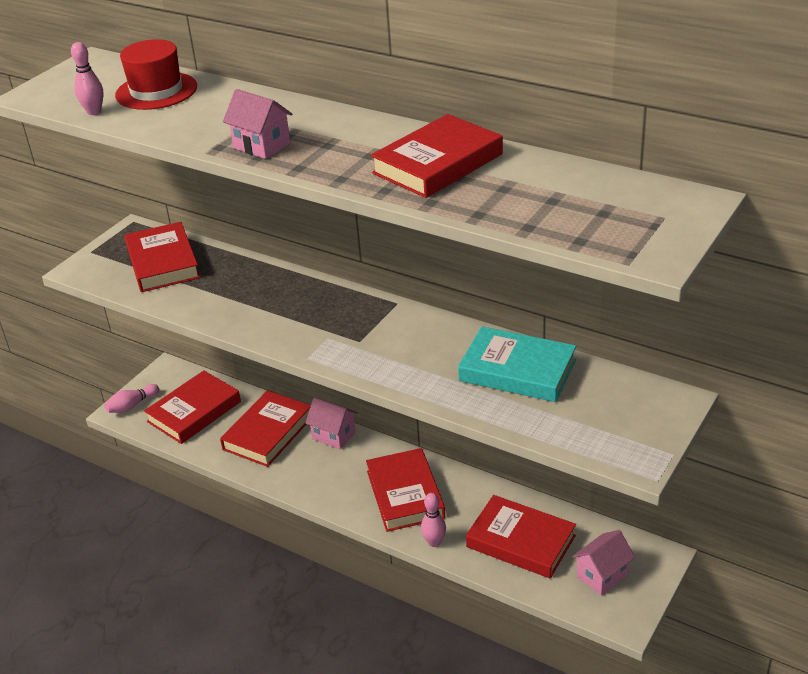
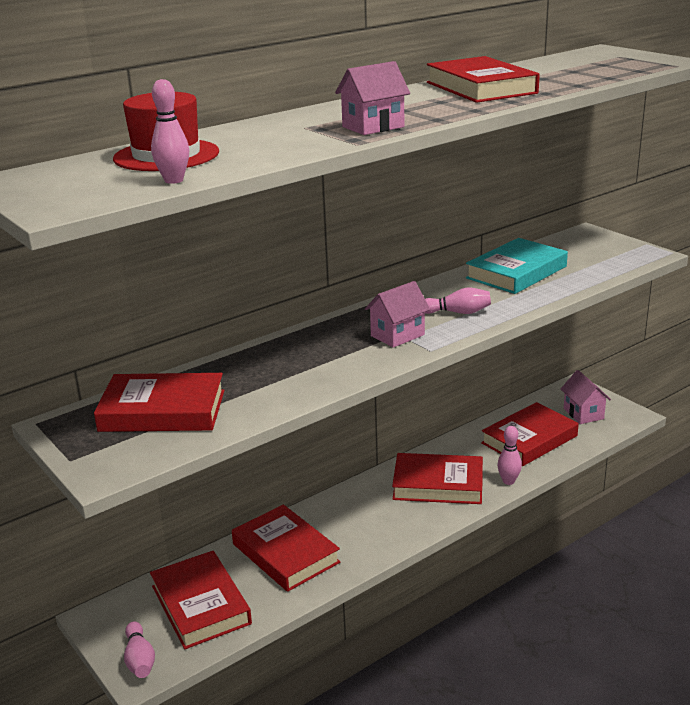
camera: 70 degrees left, 10 degrees down
(334, 435) = (324, 510): pink house -> pink house (397, 335)
(395, 355) = (458, 312): none -> pink bowling pin

